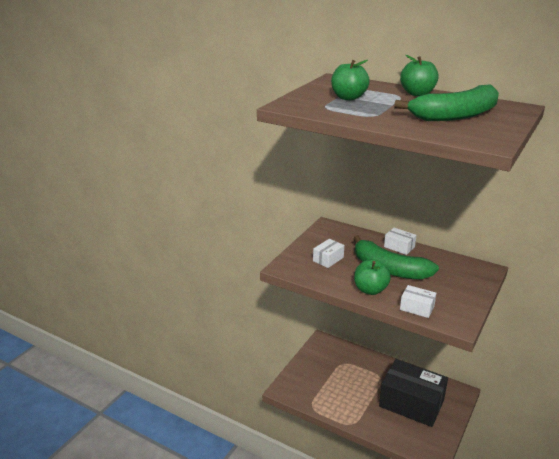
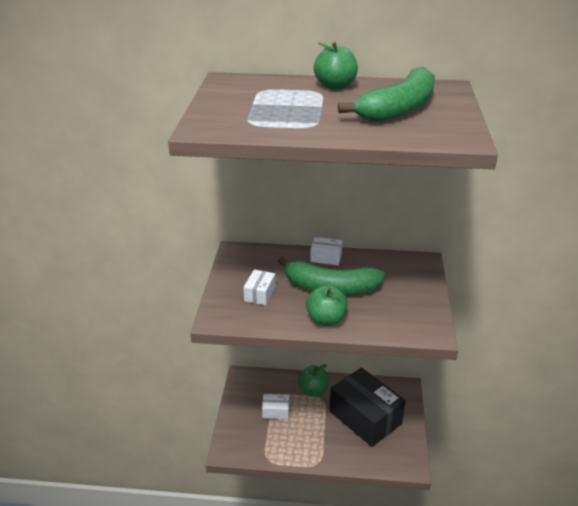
camera: 25 degrees left, 5 degrees up
(348, 98) = (265, 104): green apple -> green apple (313, 390)
(411, 403) = (365, 417): black box -> black box turned 45 degrees clockwise
(417, 308) = (384, 327): white box -> white box (275, 411)

